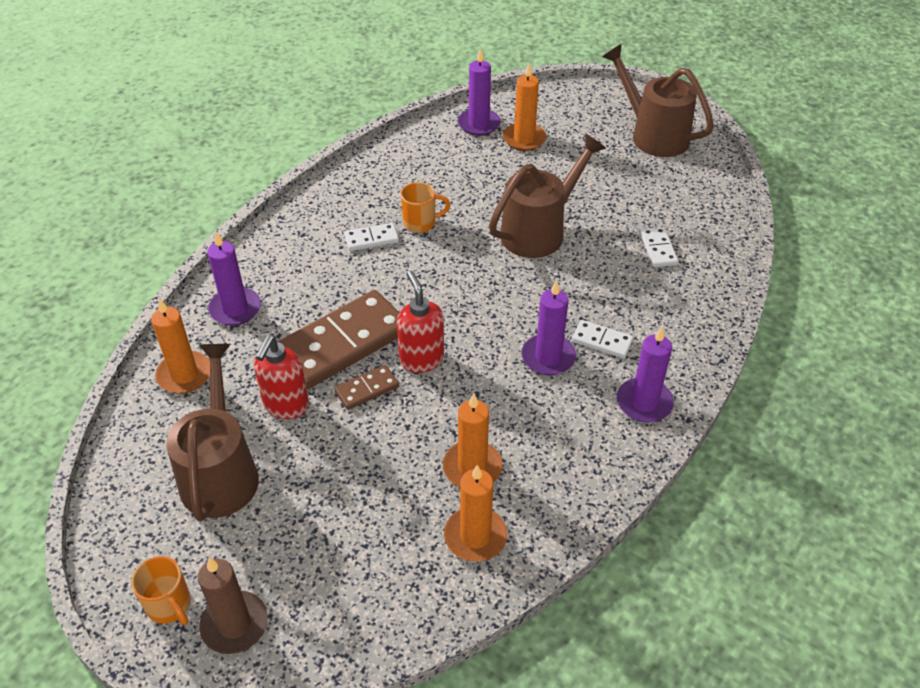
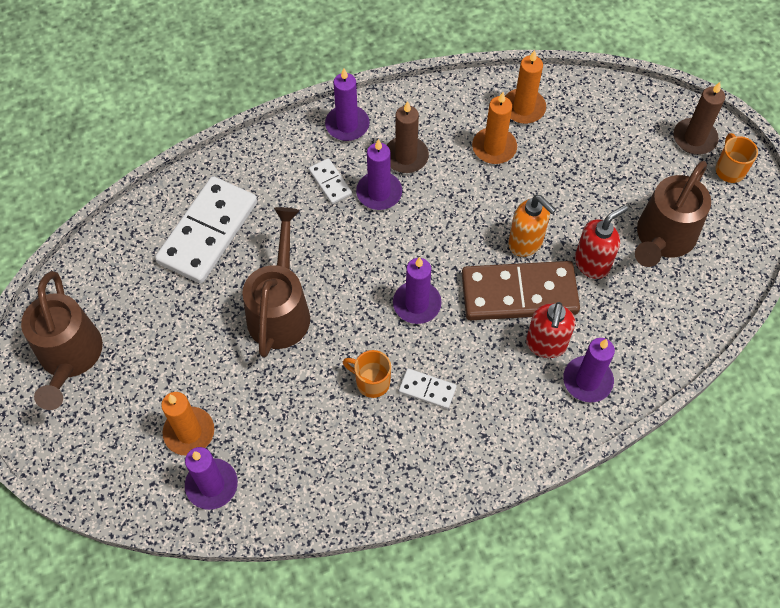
camera: 145 degrees left, 15 degrees up
(184, 375) = (657, 336): orange candle -> none
(367, 389) = (526, 243): brown domino -> orange soap dispenser
(421, 359) = (470, 244): red soap dispenser -> red soap dispenser (545, 345)
(430, 289) = (417, 304): none -> purple candle
(539, 230) = (280, 309): brown watering can -> brown watering can turned 105 degrees clockwise
(555, 405) = (406, 157): none -> brown candle
(658, 249) = (208, 232): white domino -> white domino, size x2.21

